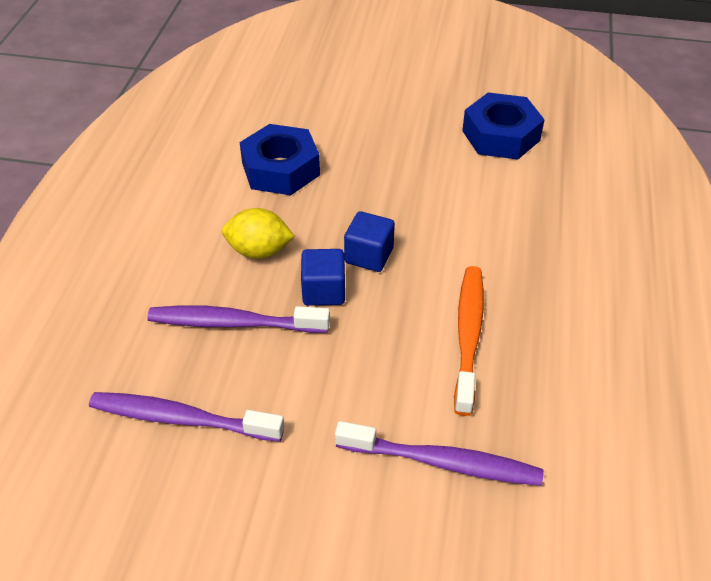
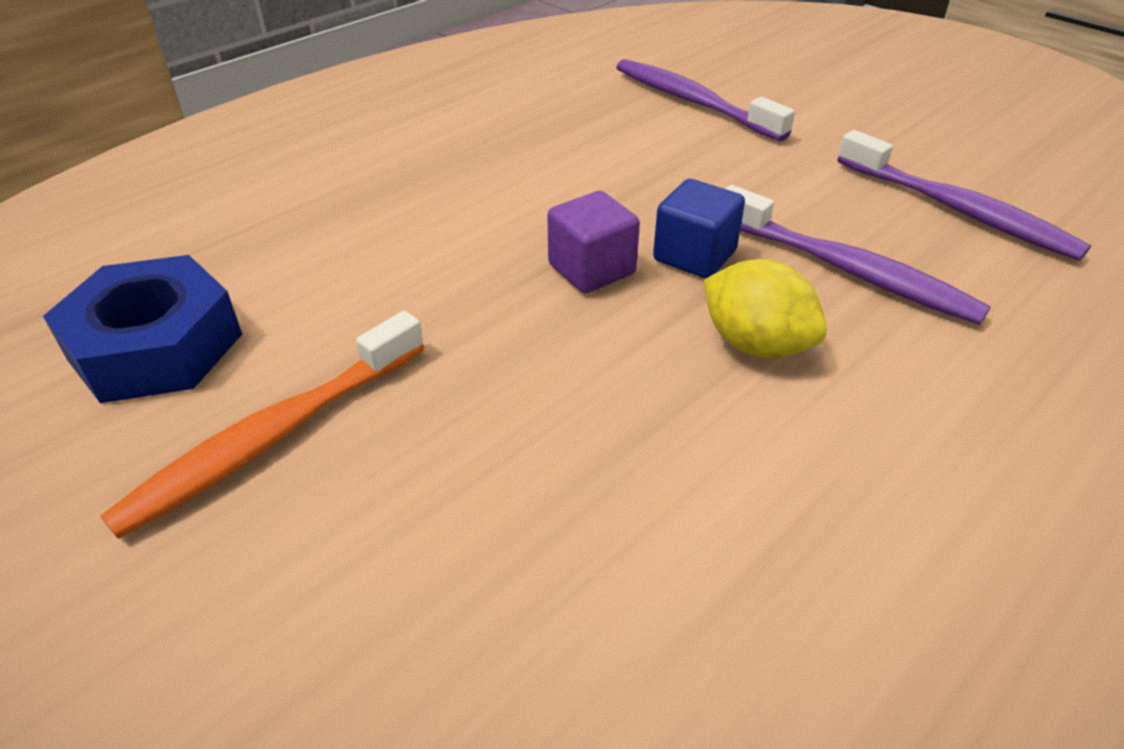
camera: 145 degrees left, 5 degrees down
(280, 169) = (606, 483): blue nut -> none
(369, 255) = (591, 269): blue cube -> purple cube
(468, 335) = (565, 157): orange toothbrush -> orange toothbrush (273, 436)

